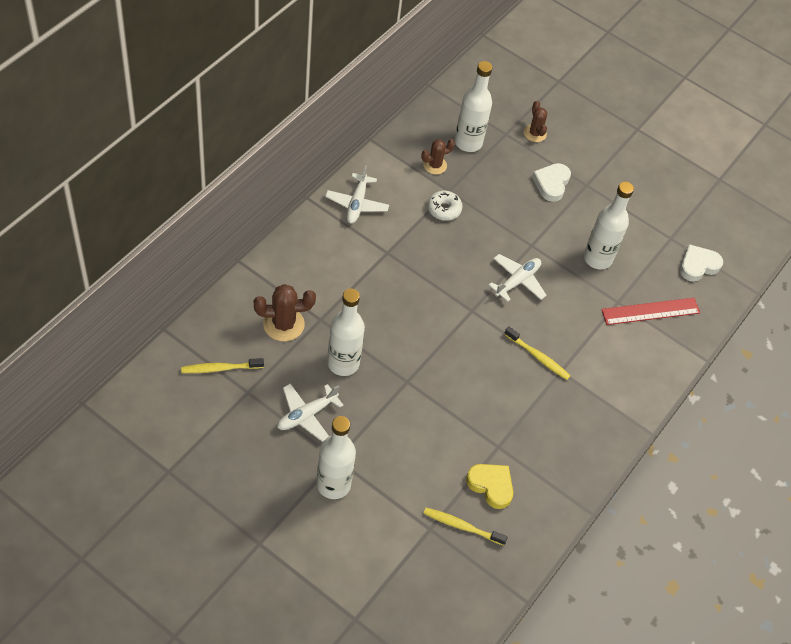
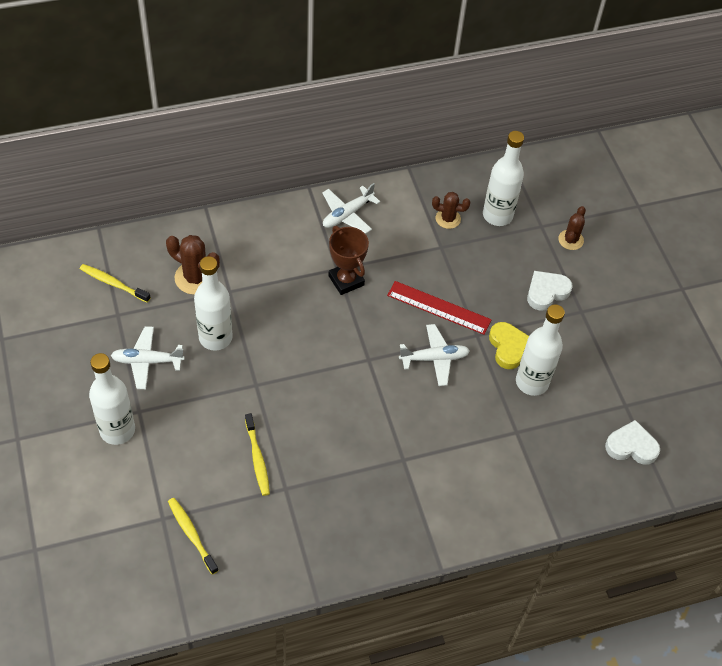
camera: 40 degrees right, 0 degrees up
(402, 258) = (346, 280): none -> brown trophy
(444, 209) = (422, 260): white donut -> none
(491, 486) = (248, 517): yellow heart -> yellow heart (508, 347)
(538, 357) = (393, 435): yellow toothbrush -> yellow toothbrush (257, 458)
(650, 311) = (542, 459): red ruler -> red ruler (439, 308)

